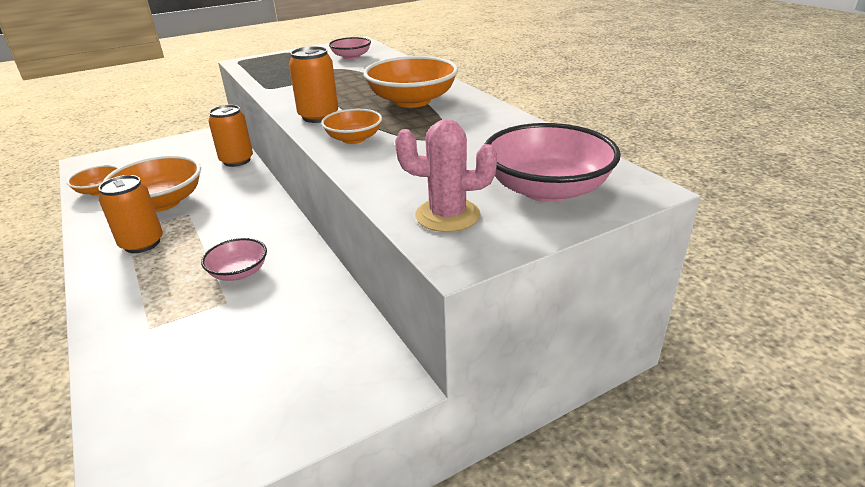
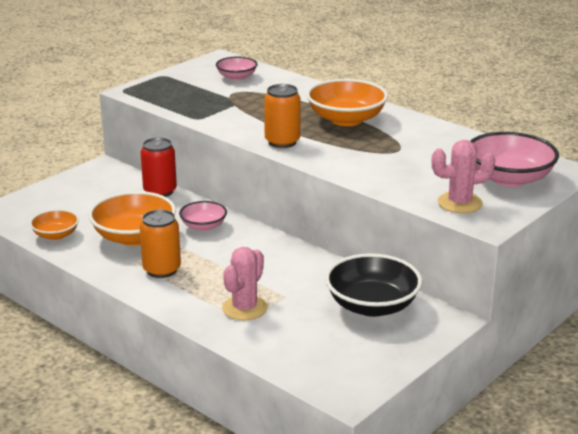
camera: 20 degrees left, 5 degrees down
(166, 309) = (244, 308): none -> pink cactus
(237, 160) = (160, 191): orange can -> red can
(239, 272) = (272, 277): pink bowl -> pink bowl (203, 226)
(310, 337) = (372, 306): none -> black bowl
(354, 139) = (335, 158): orange bowl -> none

